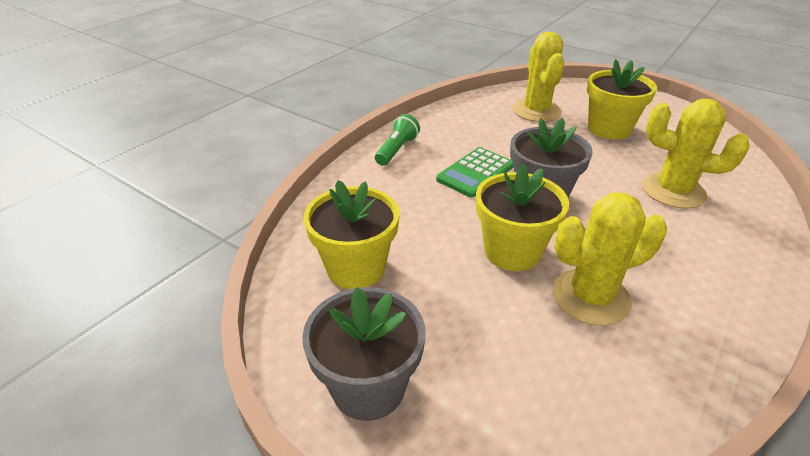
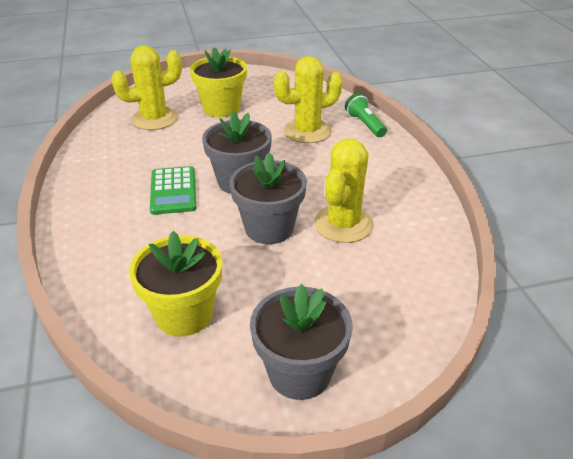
camera: 50 degrees left, 0 degrees up
(397, 150) = (84, 210): green flashlight -> green flashlight (365, 124)
(512, 251) = (269, 228): yellow flower pot -> grey flower pot
(536, 111) = (154, 119): yellow cactus -> yellow cactus turned 60 degrees counterclockwise

